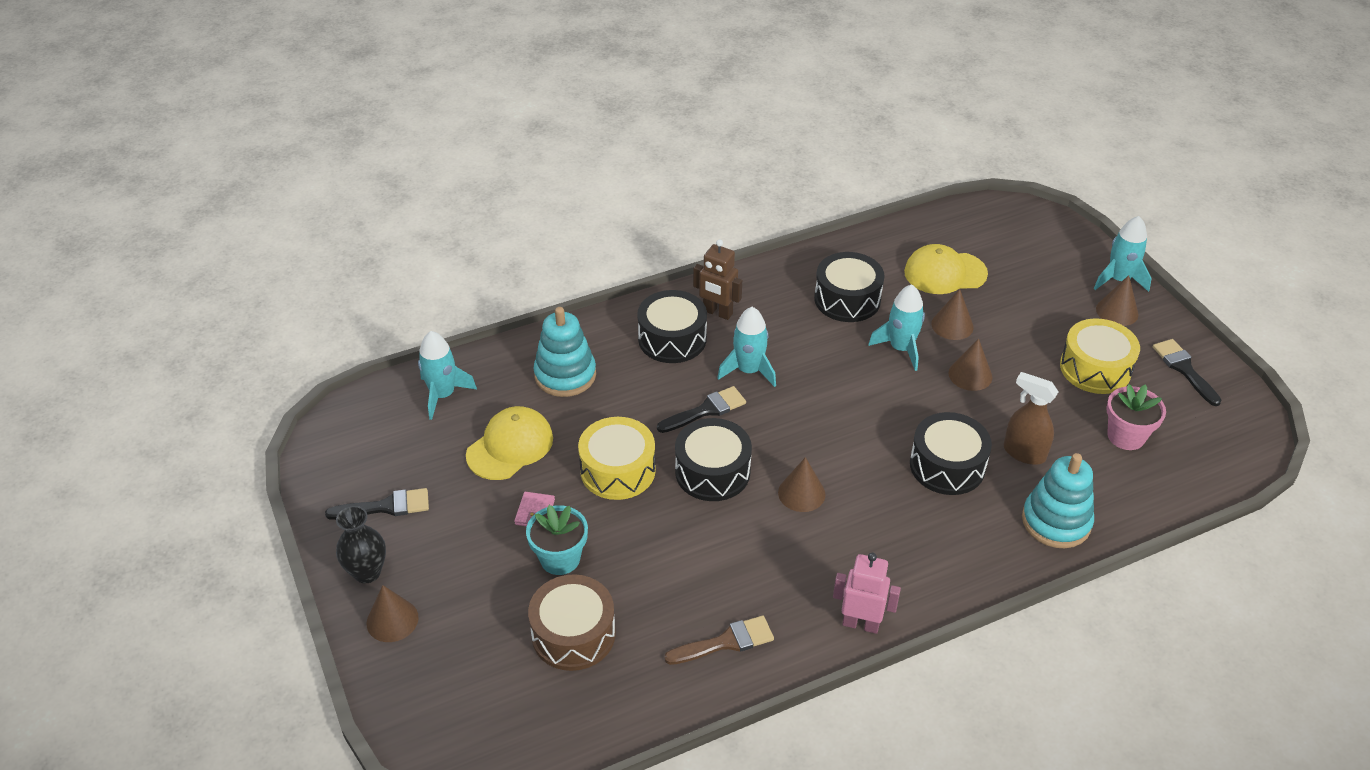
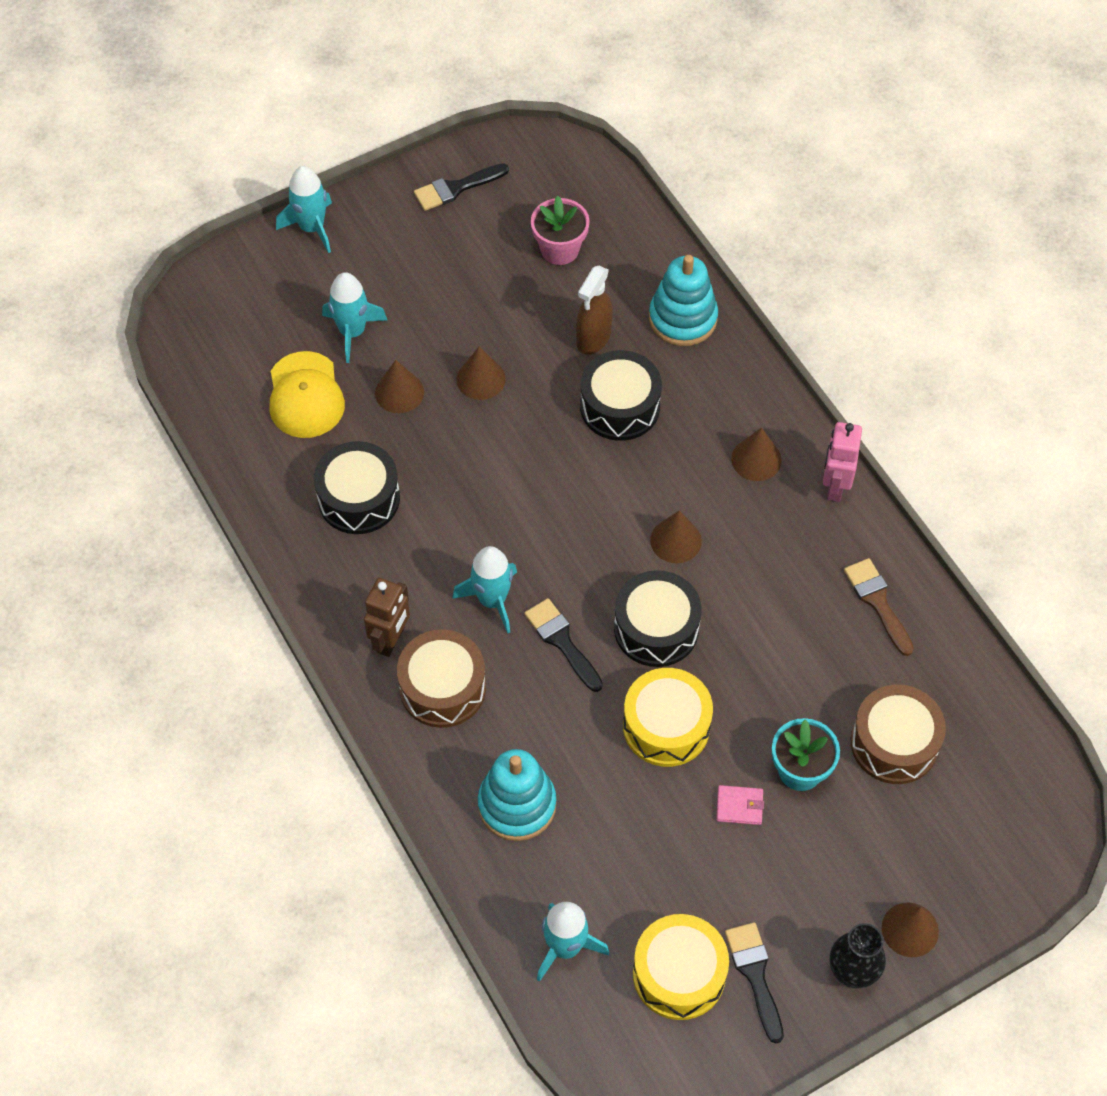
camera: 95 degrees left, 15 degrees up
(510, 446) = (643, 850): yellow cap -> none
(672, 339) = (442, 688): black drum -> brown drum
(901, 348) = (442, 444): turquoise rocket -> turquoise rocket (352, 332)
(1095, 368) = (461, 265): yellow drum -> yellow drum (679, 974)
(1117, 311) = (367, 235): brown cone -> brown cone (756, 459)

